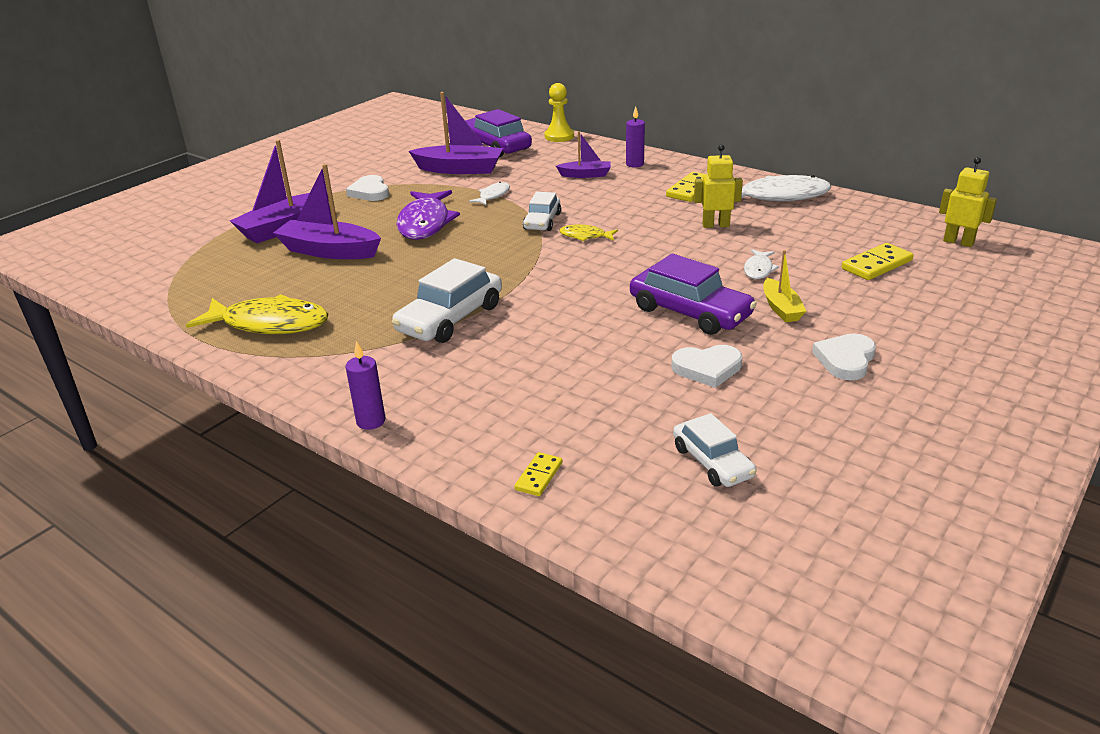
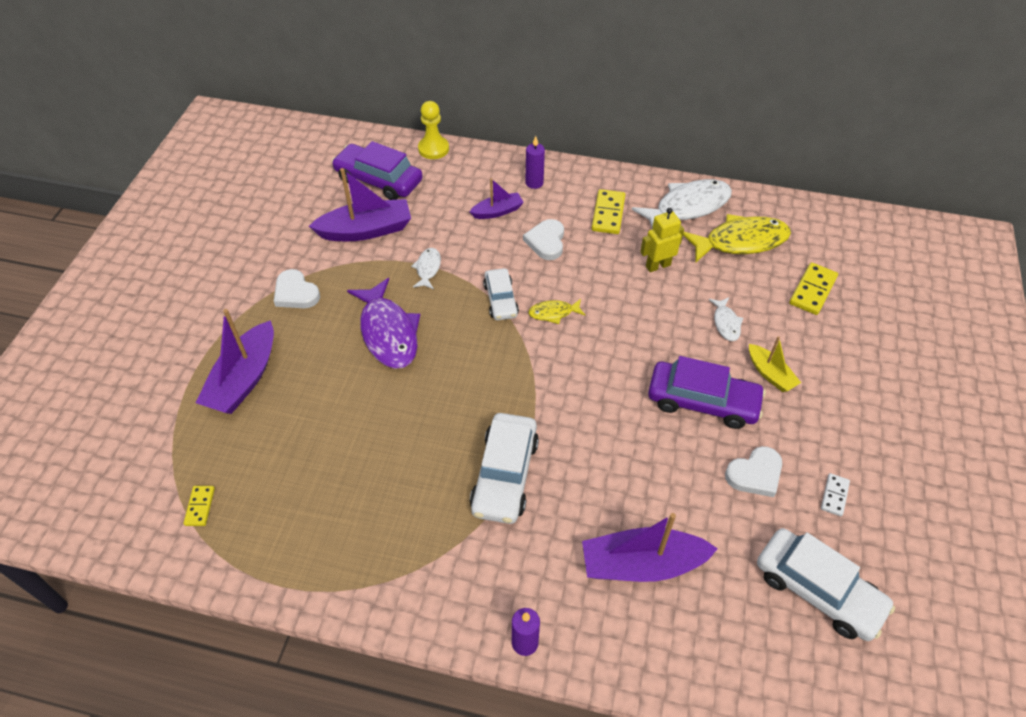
camera: 25 degrees left, 20 degrees up
(269, 324) = (337, 539): yellow fish -> yellow fish (740, 241)
(329, 251) = (319, 405): purple boat -> purple boat (642, 564)
(538, 476) = (702, 658): yellow domino -> yellow domino (200, 506)
(712, 462) = (818, 590): white car -> white car, size x1.62
(789, 401) = (834, 495): none -> white domino
(845, 360) = (849, 428): white heart -> white heart (546, 241)
(958, 242) = (858, 241): yellow robot -> none

